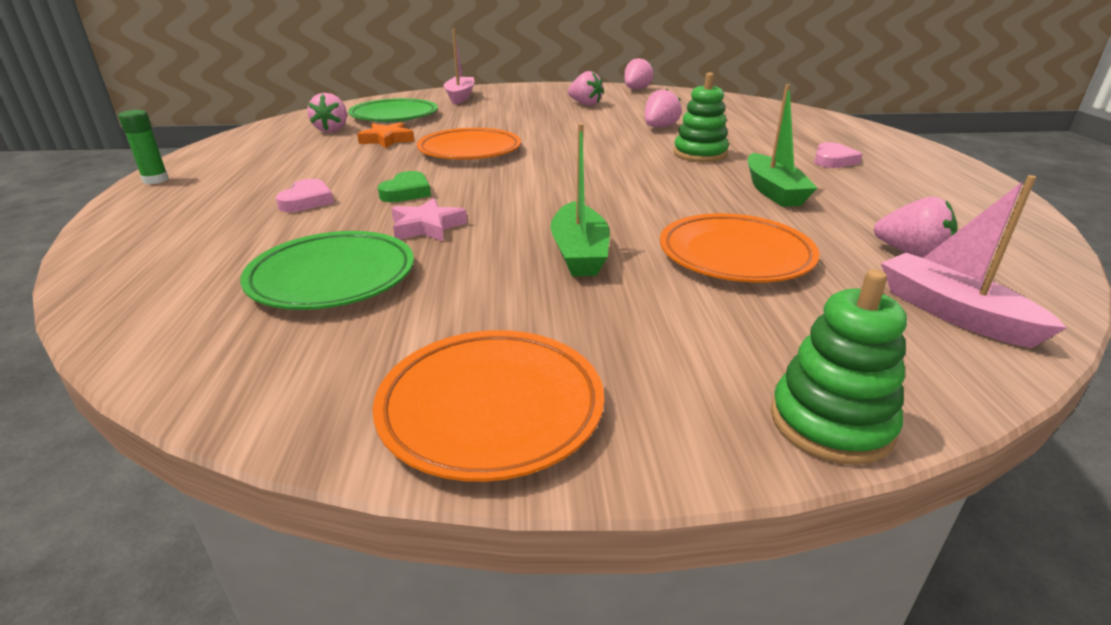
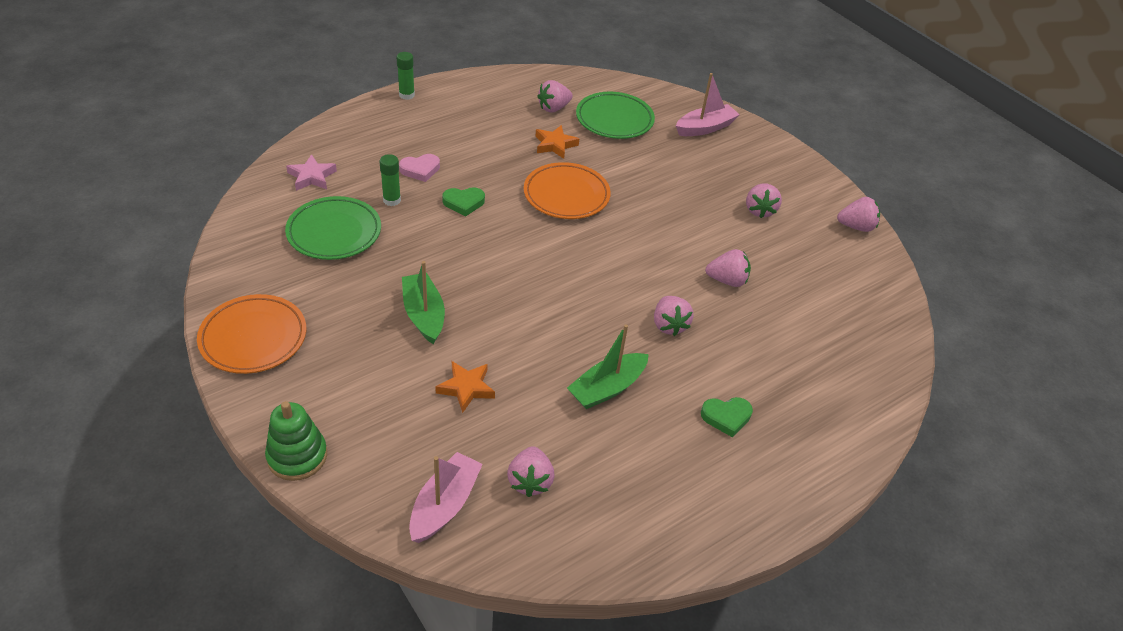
camera: 55 degrees right, 15 degrees up
(333, 227) = (392, 200): none -> green glue stick
(427, 227) = (417, 236): pink star -> pink star (312, 177)
(579, 253) = (424, 315): green boat -> green boat turned 105 degrees clockwise
(700, 154) = (669, 325): green stacking toy -> pink strawberry
(735, 255) = (466, 388): orange plate -> orange star
(833, 160) = (726, 417): pink heart -> green heart

